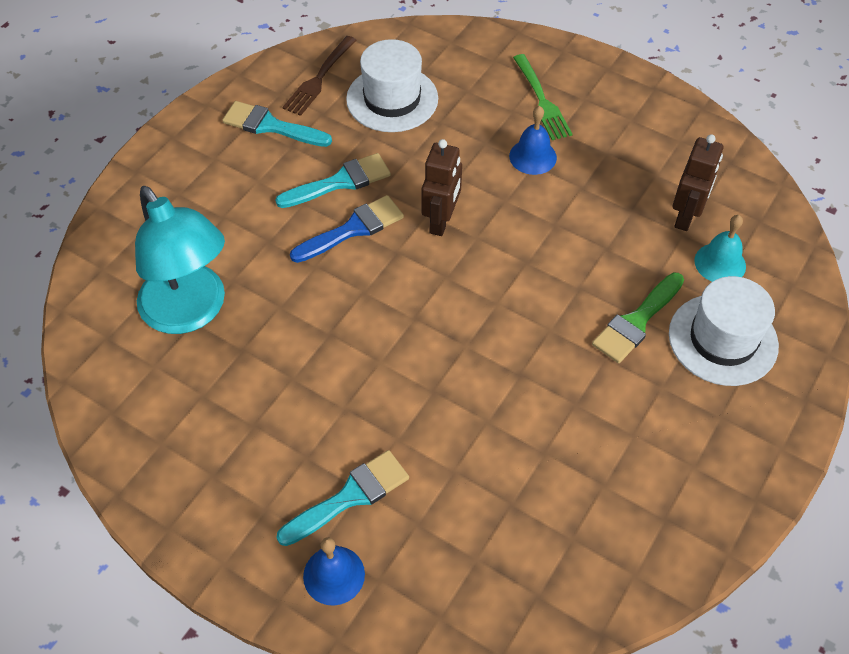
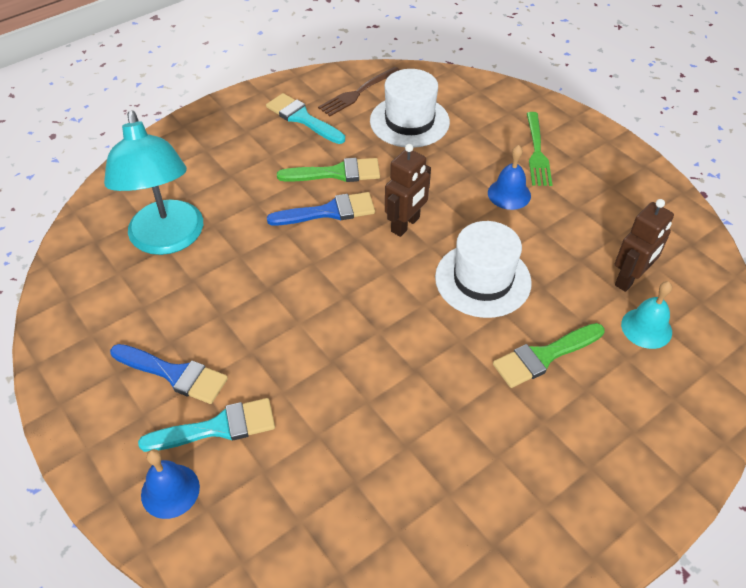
camera: 20 degrees right, 5 degrees down
(276, 457) = (174, 374): none -> blue brush
(340, 182) = (336, 173): turquoise brush -> green brush
(723, 339) = (621, 397): white hat -> white hat (483, 280)

